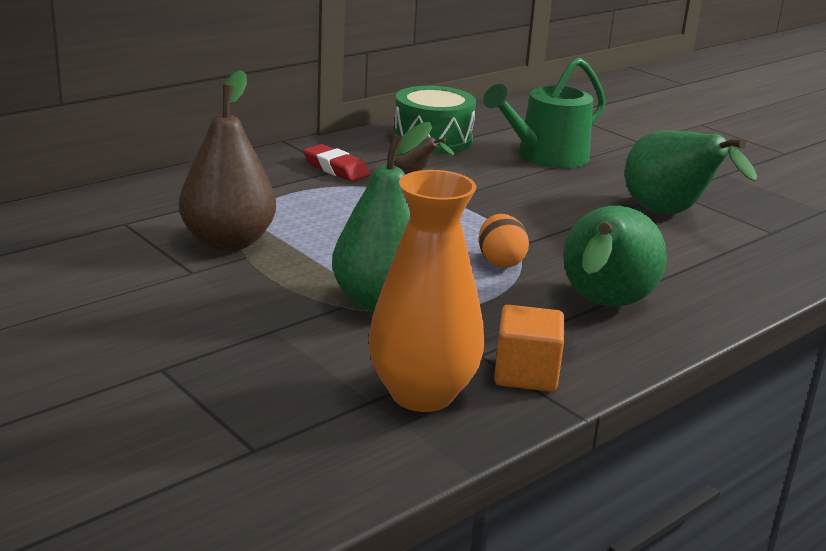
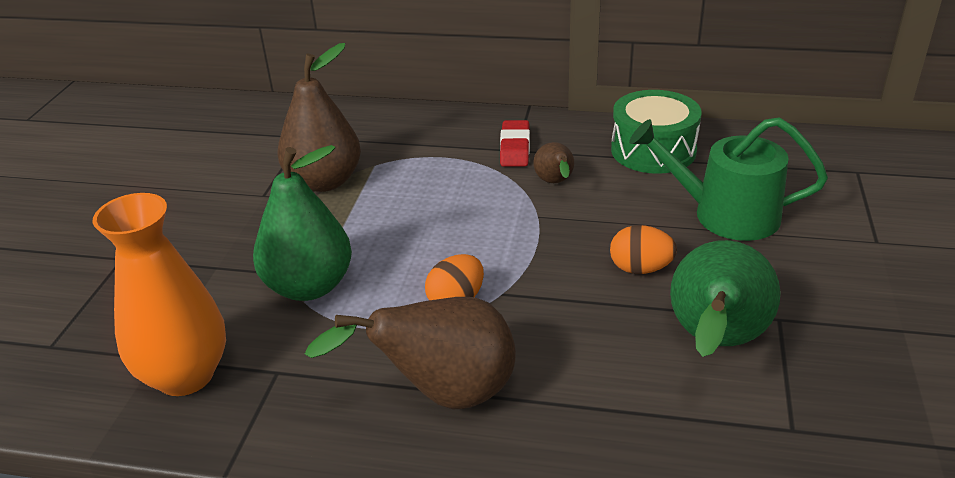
camera: 55 degrees right, 10 degrees up
(526, 374) = (267, 410): orange cube -> none
(563, 199) = (640, 269): none -> orange egg
(603, 306) = (444, 394): green pear -> brown pear

